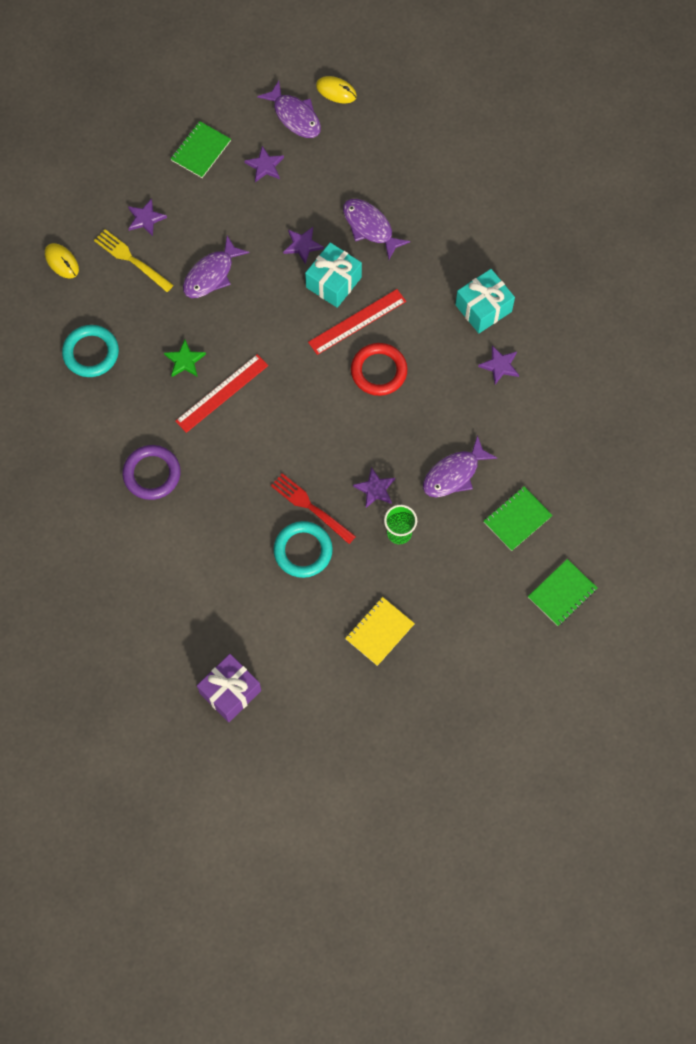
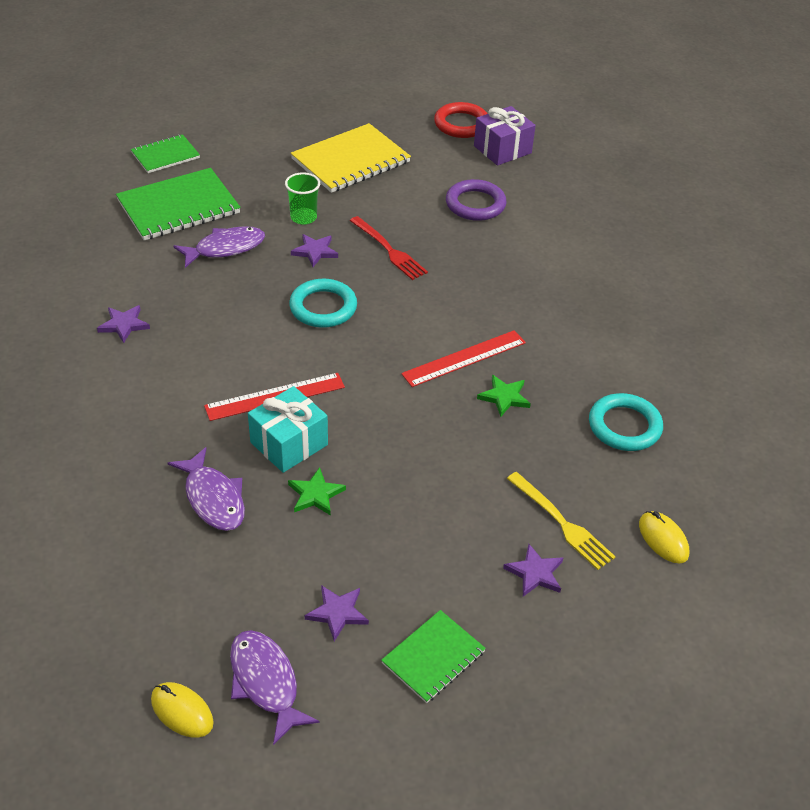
camera: 170 degrees left, 25 degrees down
(152, 474) = (558, 304): purple ring -> purple ring (475, 204)
(211, 274) = (451, 483): purple fish -> none
(302, 245) = (315, 494): purple star -> green star
(303, 551) = (407, 221): turquoise ring -> turquoise ring (323, 307)
(379, 371) = (269, 345): red ring -> red ring (461, 124)
(379, 632) = (350, 161): yellow notebook -> yellow notebook, size x1.72
(483, 308) = (111, 381): turquoise gift -> none
(517, 519) = (178, 207): green notebook -> green notebook, size x1.72

